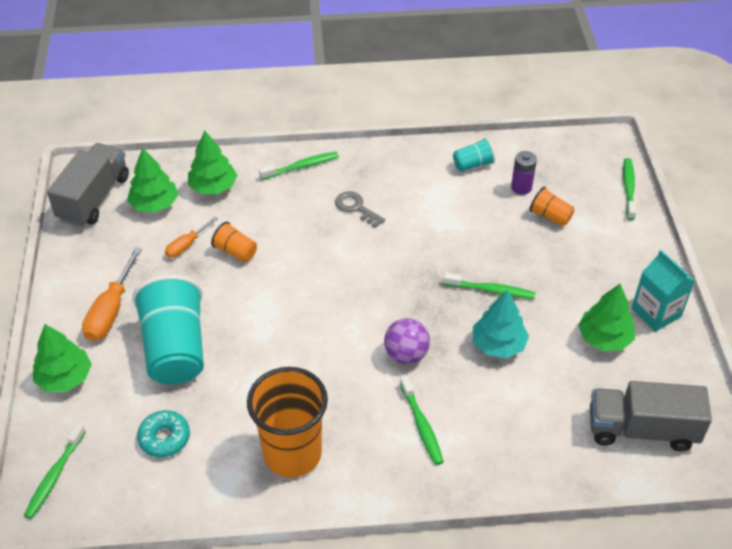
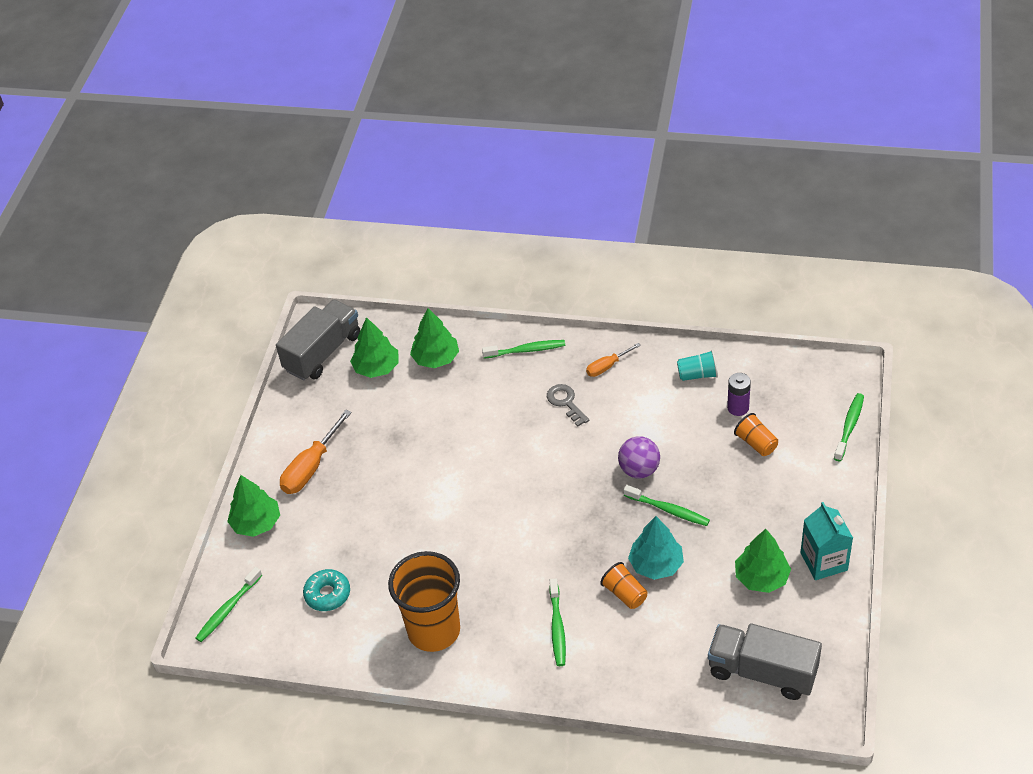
camera: 20 degrees right, 0 degrees up
(175, 349) = (358, 514): turquoise cup -> none
(187, 245) = (395, 414): orange screwdriver -> orange screwdriver (607, 366)
(235, 251) = (438, 428): orange cup -> orange cup (625, 594)
(406, 354) = (565, 558): purple ball -> purple ball (639, 470)

